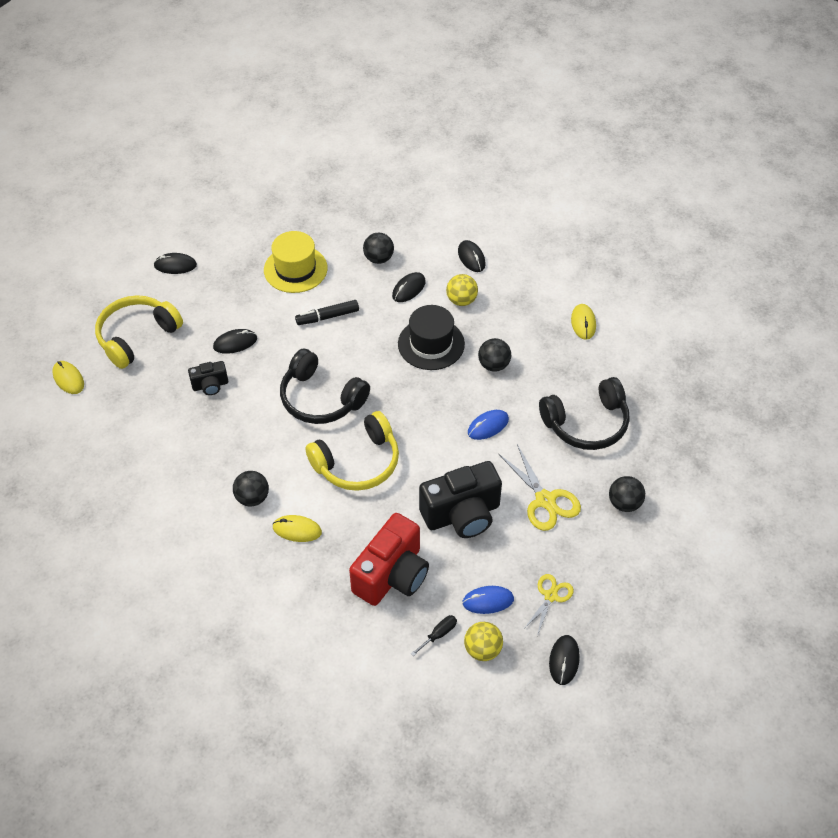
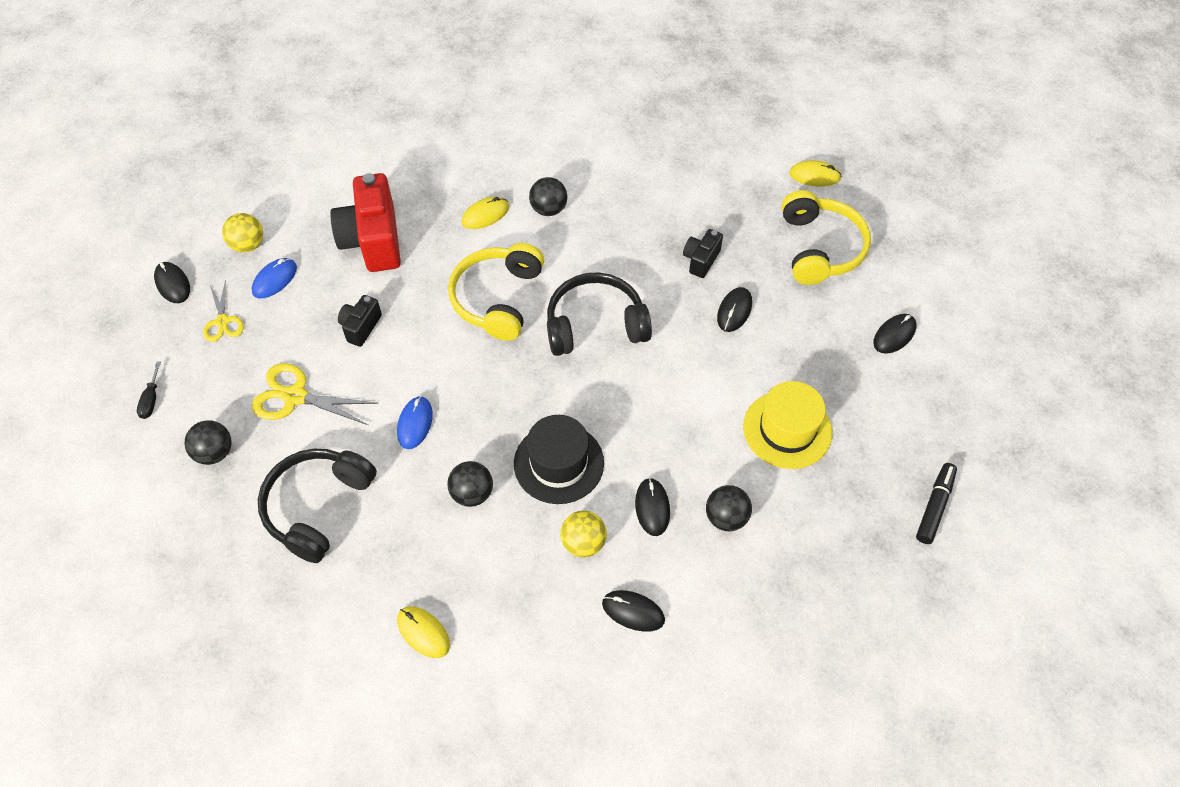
camera: 135 degrees right, 5 degrees up
(327, 317) = (690, 406): black marker -> black marker (934, 506)
(439, 634) = (293, 230): black screwdriver -> black screwdriver (151, 400)
(462, 514) = (361, 327): black camera -> black camera, size x0.50

